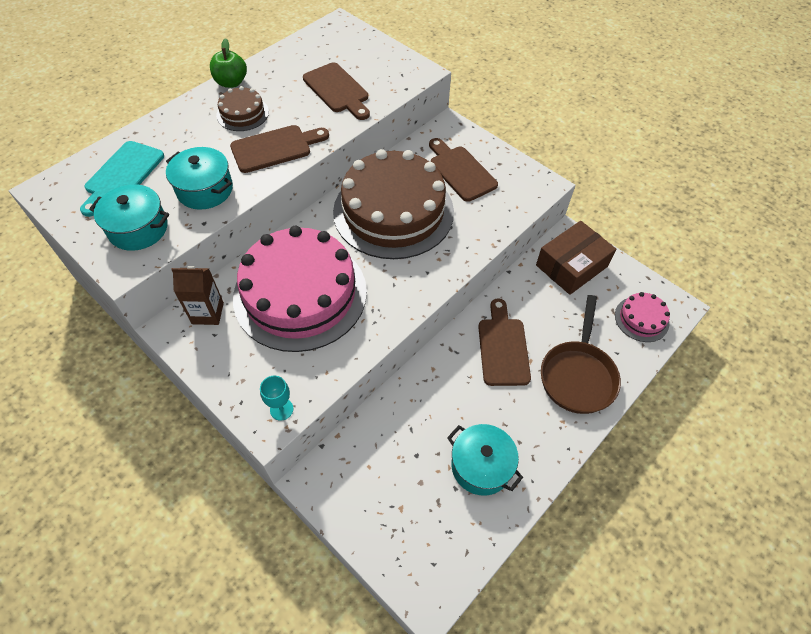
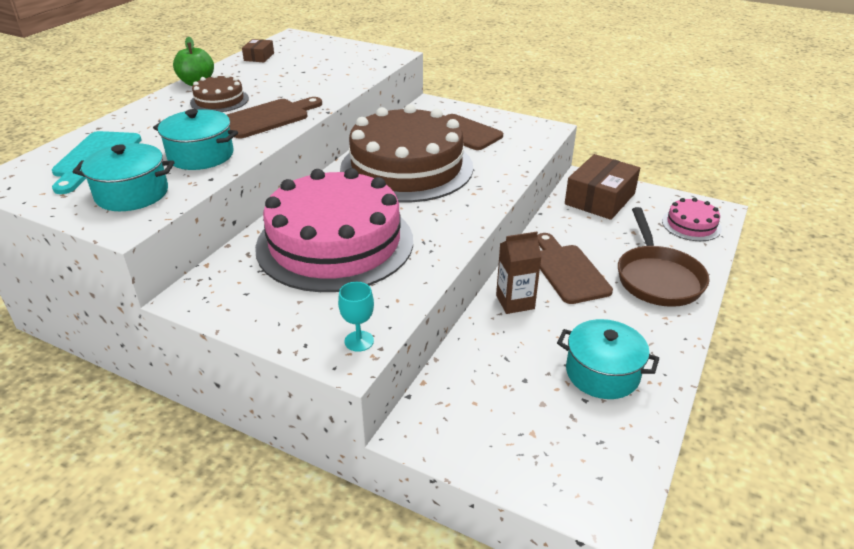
camera: 15 degrees left, 20 degrees down
(208, 313) = (230, 277): brown carton -> brown carton (515, 302)
(297, 52) = (259, 57): none -> brown box
(338, 90) = (315, 75): brown cutting board -> none

